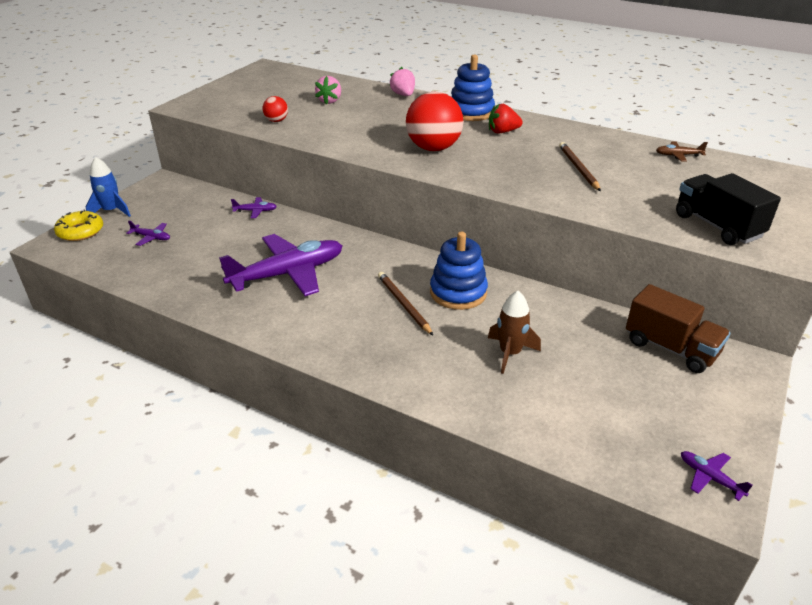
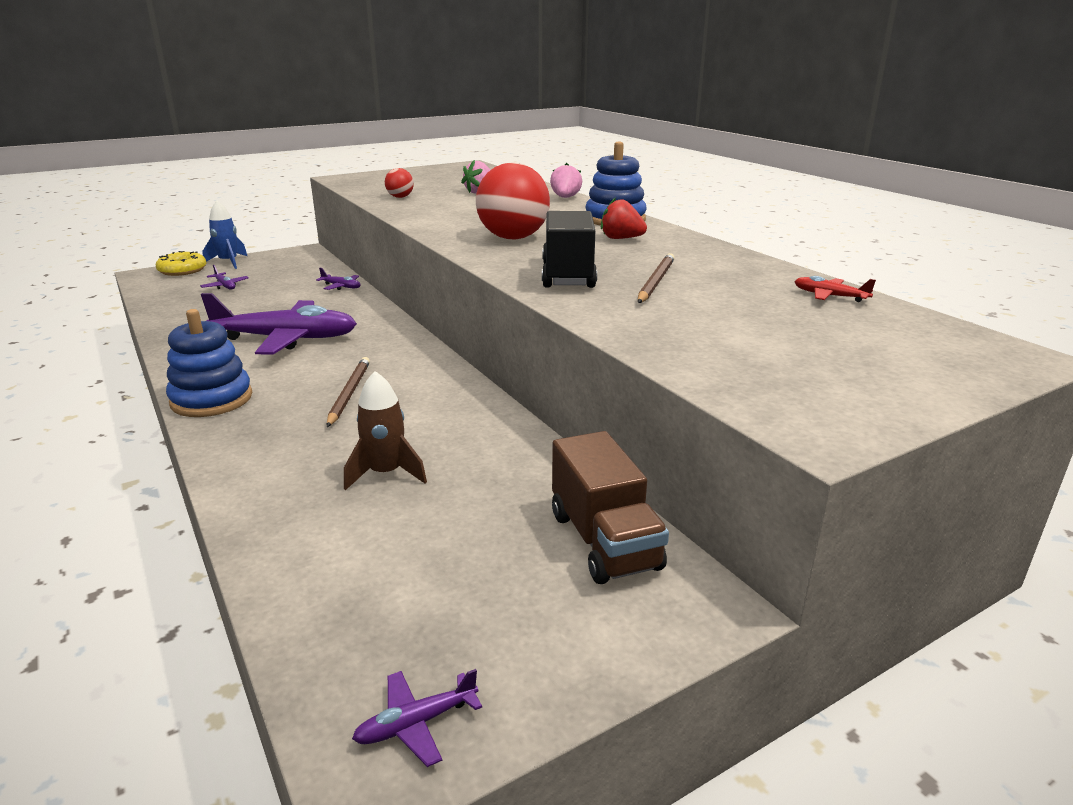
camera: 30 degrees right, 10 degrees down
(458, 292) = (423, 400): blue stacking toy -> blue stacking toy (212, 399)
(678, 155) = (829, 296): brown plane -> red plane
(710, 477) = (416, 723): purple plane -> purple plane turned 105 degrees counterclockwise
(717, 226) = (755, 372): black truck -> black truck (568, 275)

